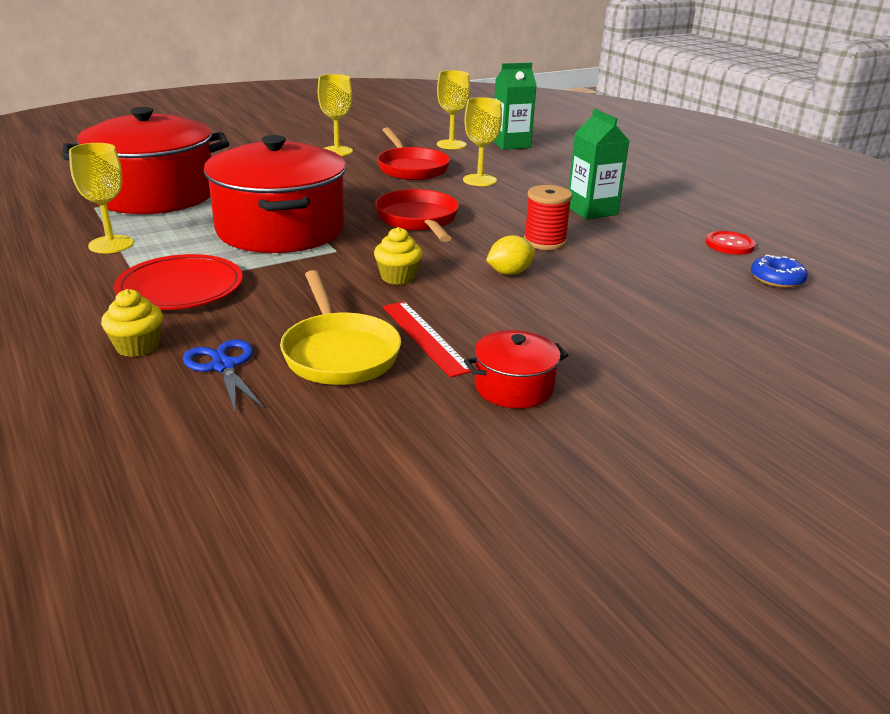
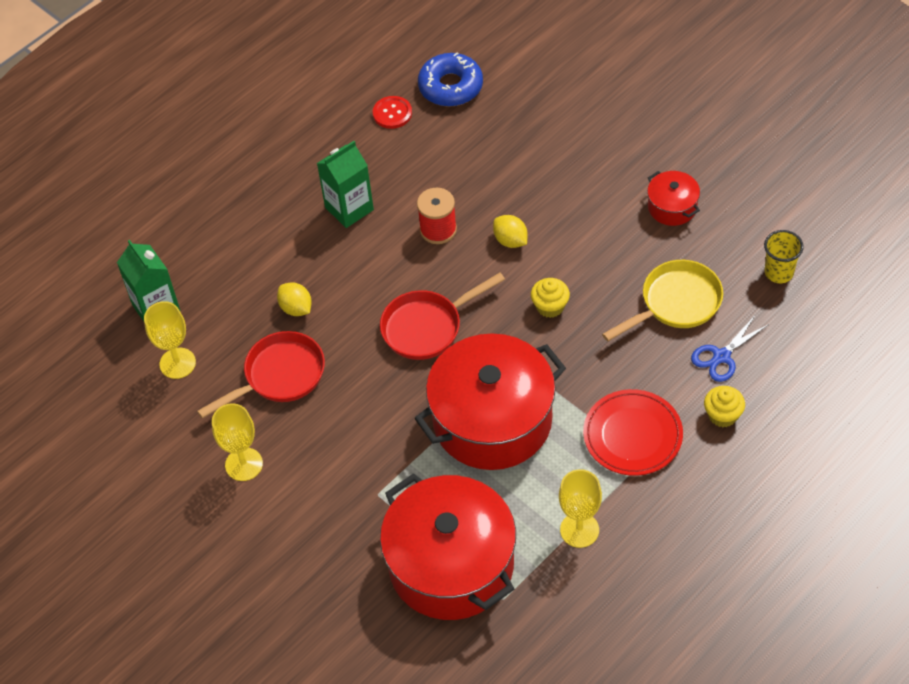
camera: 100 degrees left, 25 degrees up
(325, 454) = (779, 272): none -> yellow cup
(425, 337) = (634, 265): red ruler -> none
(479, 180) = (296, 308): yellow goblet -> yellow lemon
(776, 279) = (450, 86): blue donut -> blue donut, size x1.63

